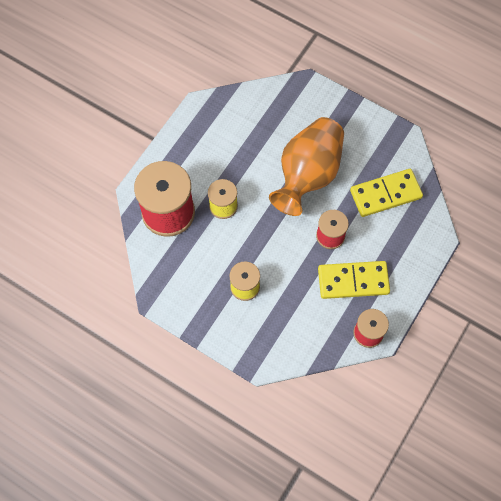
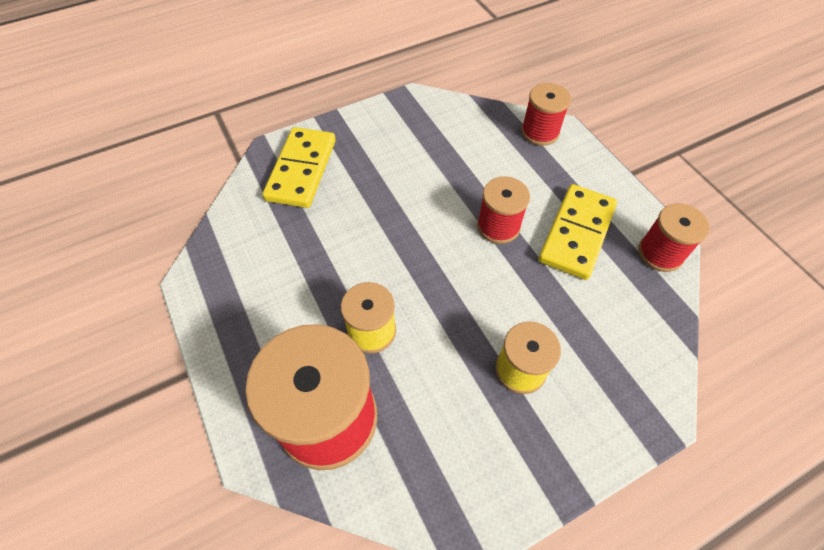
camera: 60 degrees left, 10 degrees down
(308, 175) = (396, 208): orange vase -> none
(385, 194) = (475, 147): yellow domino -> yellow domino (302, 170)
(426, 226) = (540, 132): none -> red spool

